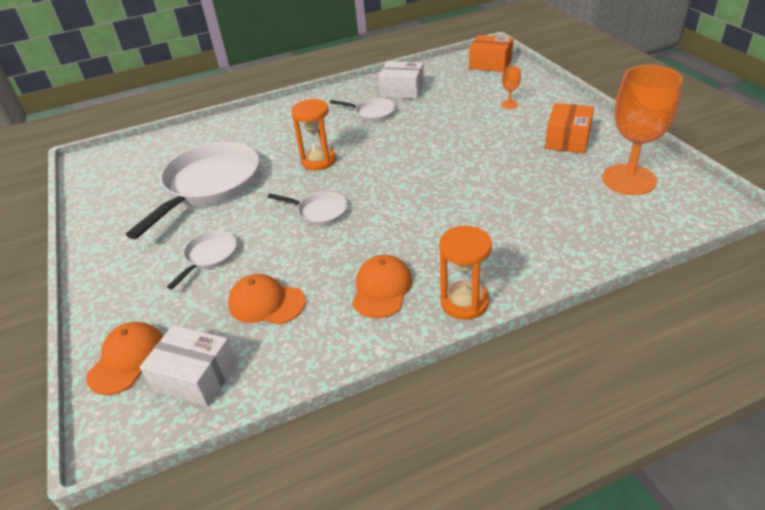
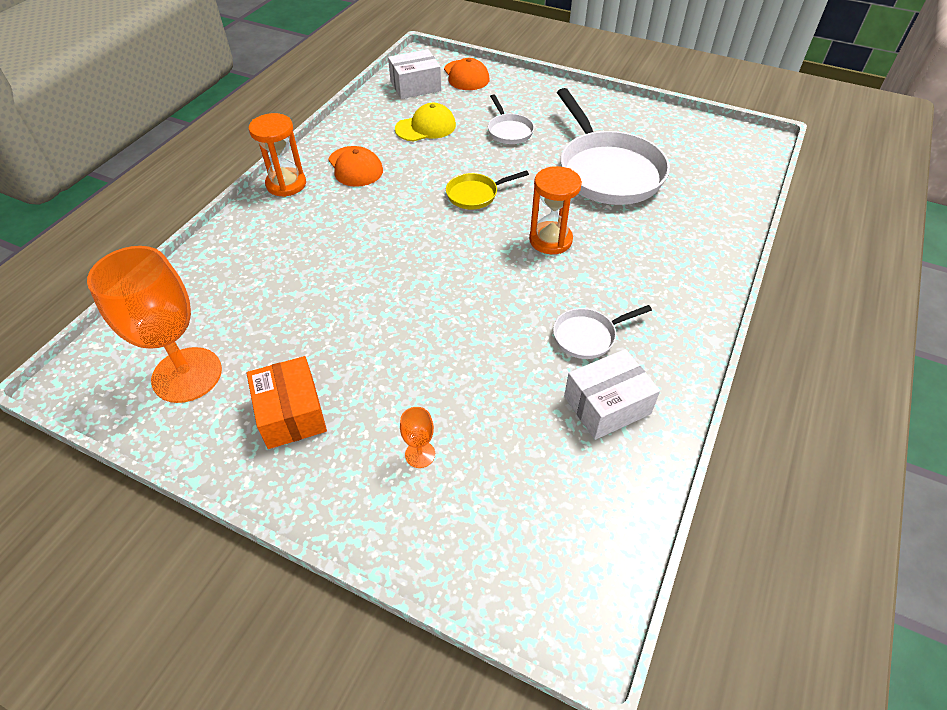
camera: 135 degrees right, 10 degrees up
(266, 303) = (426, 127): orange cap -> yellow cap
(319, 212) = (475, 194): white pan -> yellow pan
(490, 64) = (547, 574): orange box -> none

